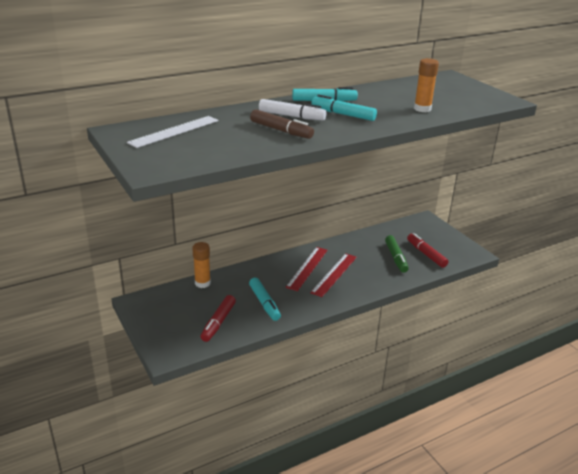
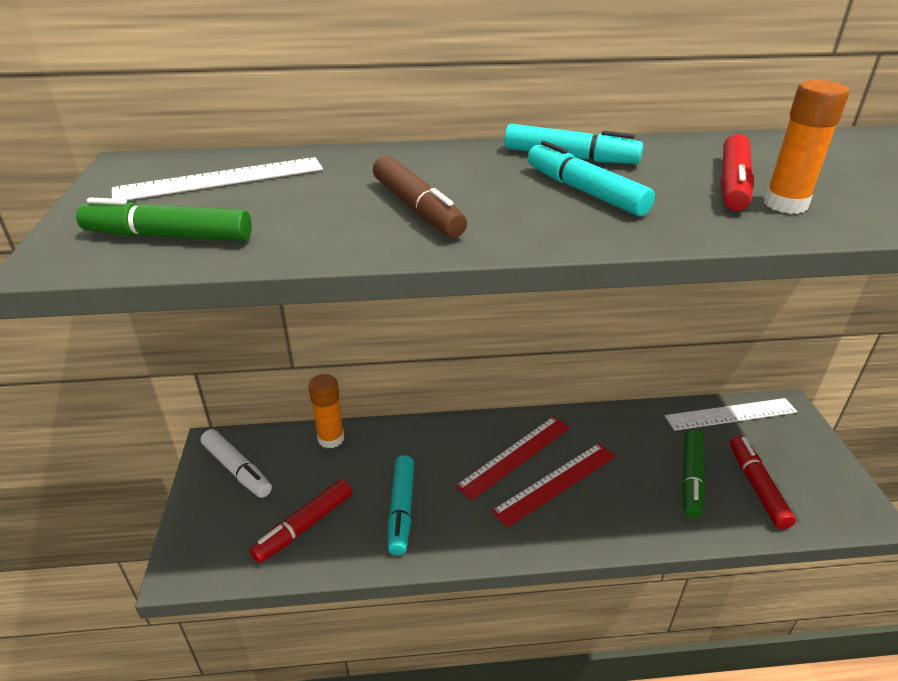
camera: 25 degrees right, 5 degrees up
(186, 156) = (169, 236): none -> green marker
(291, 116) = (472, 180): white marker -> white marker (237, 469)
(398, 104) = (733, 184): none -> red marker
(401, 227) = (730, 414): none -> white ruler

